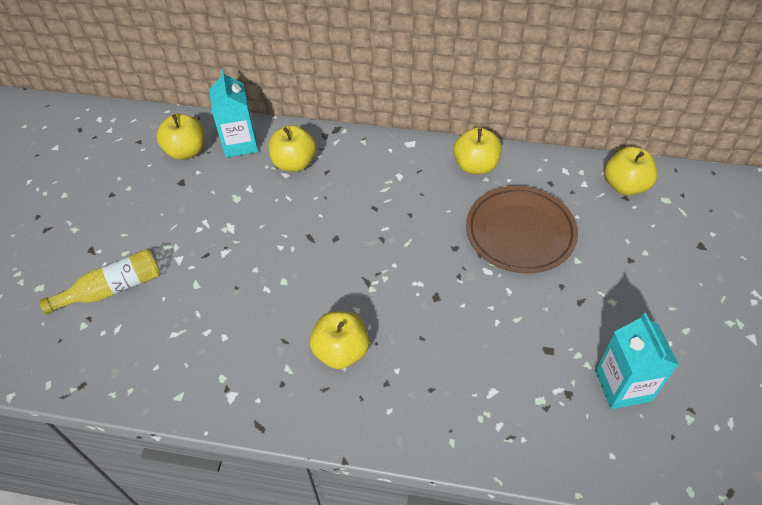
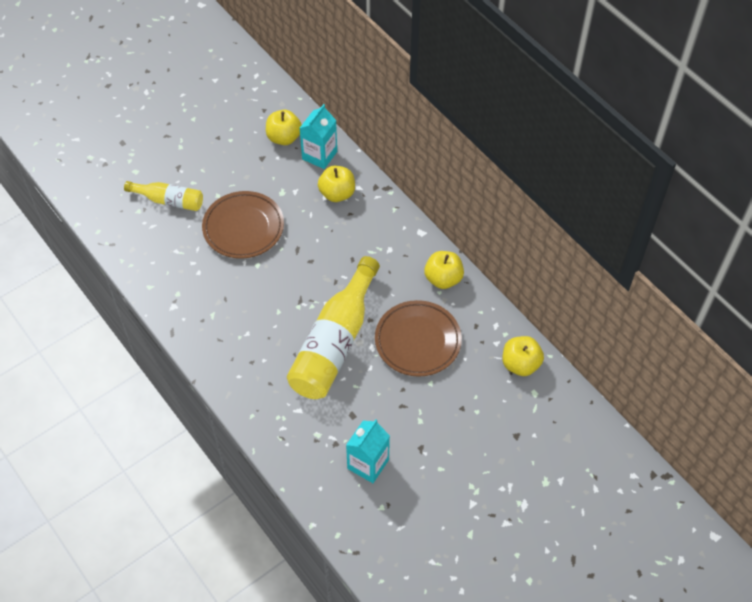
camera: 40 degrees right, 5 degrees up
(229, 257) = (243, 228): none -> brown plate
(341, 351) = (247, 327): yellow apple -> none
(448, 294) = (335, 342): none -> yellow bottle

